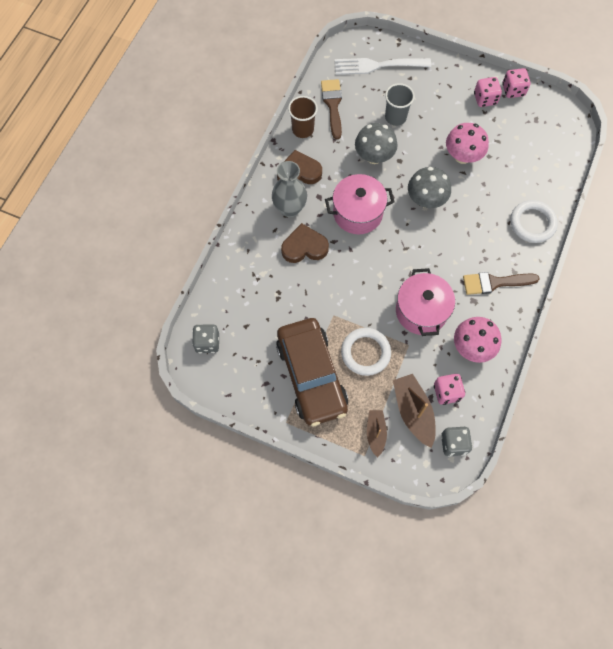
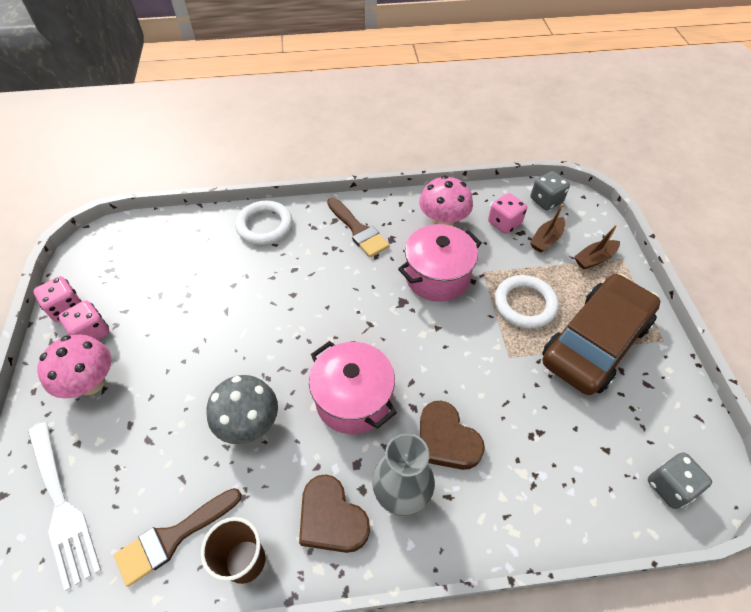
camera: 120 degrees left, 15 degrees down
(395, 117) = (164, 428): grey cup -> none
(413, 412) = (546, 239): brown boat -> brown boat, size x0.62
(426, 200) = (288, 332): grey mushroom -> none
(462, 156) = (200, 321): pink mushroom -> pink mushroom (91, 383)

